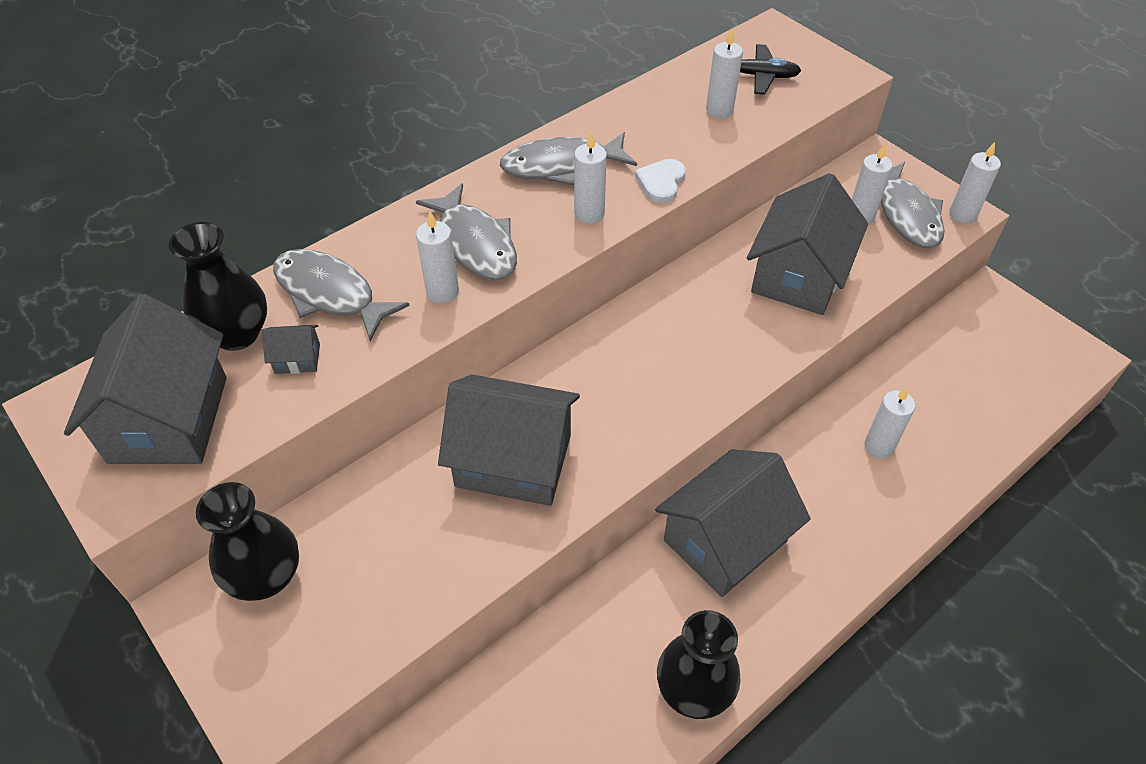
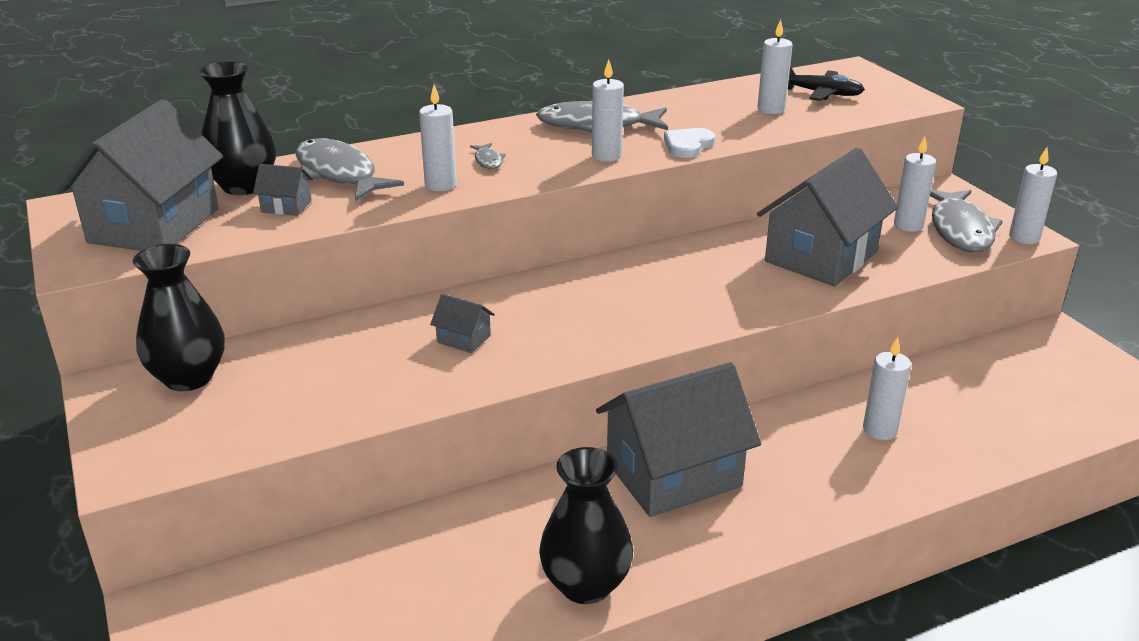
camera: 15 degrees right, 20 degrees down
(475, 244) = (488, 161): grey fish -> grey fish, size x0.43
(513, 460) = (464, 339): grey house -> grey house, size x0.41

